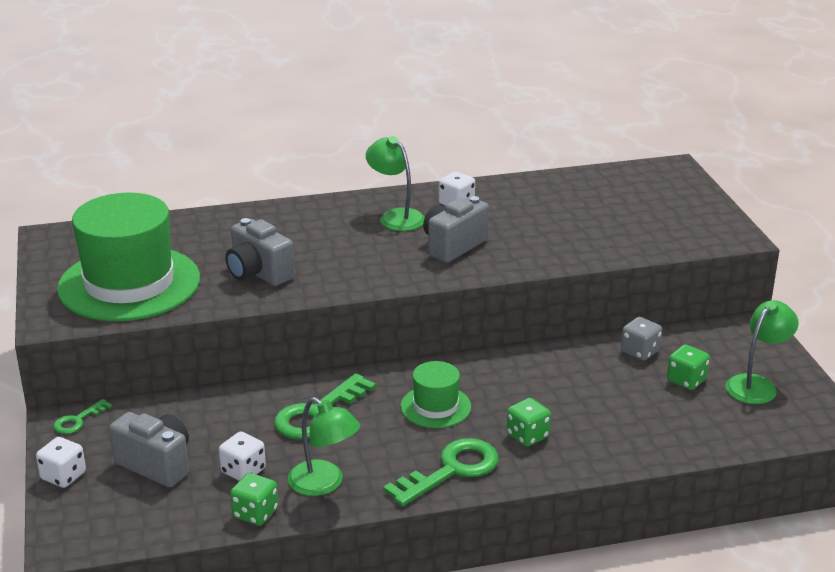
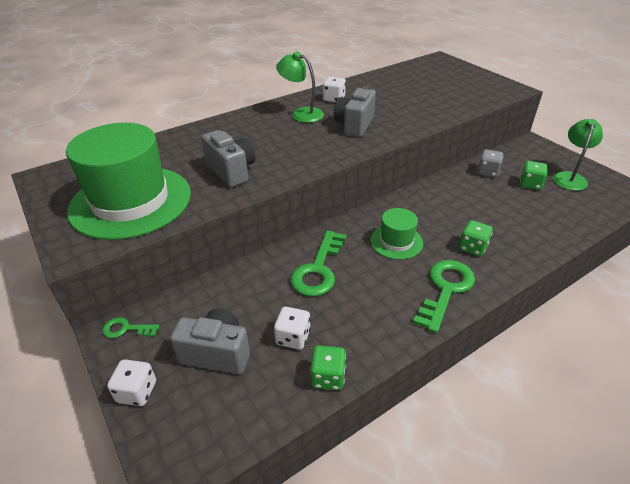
camera: 20 degrees left, 10 degrees up
(78, 420) = (126, 329): green key -> green key turned 75 degrees clockwise
(258, 273) = (232, 171): grey camera -> grey camera turned 150 degrees counterclockwise
(324, 484) = (364, 330): green lamp -> none

